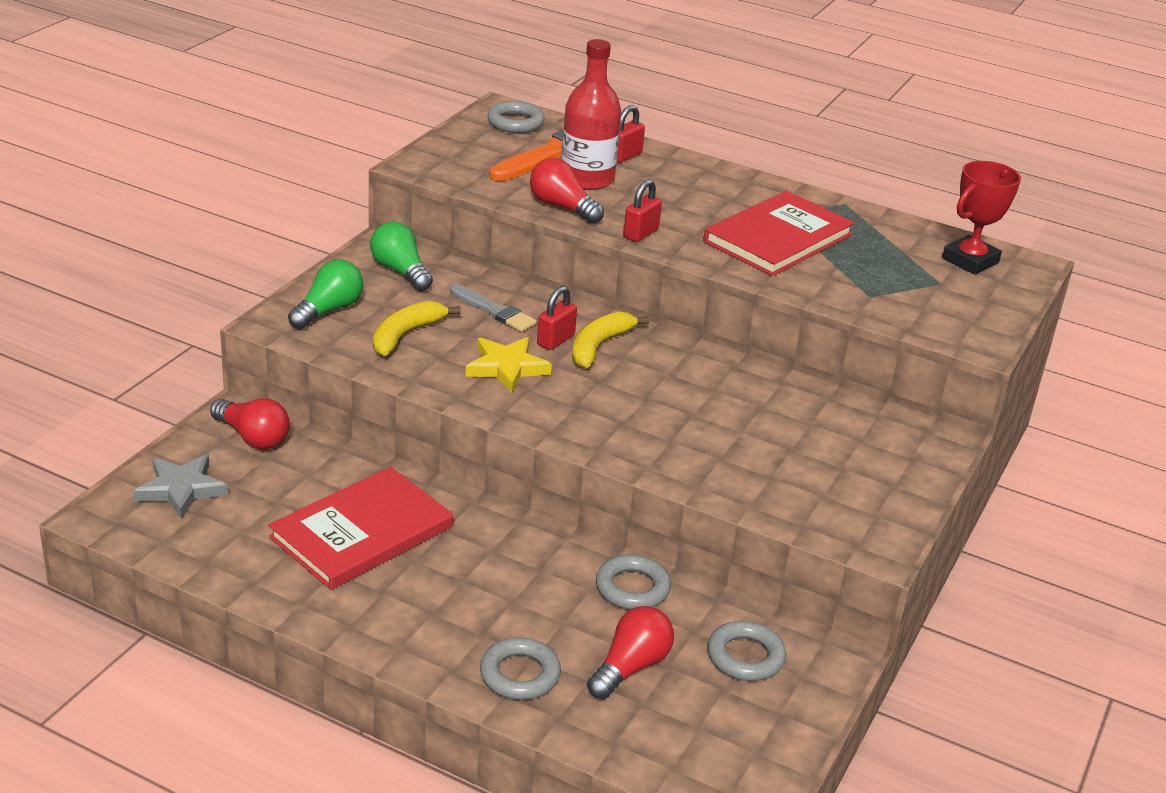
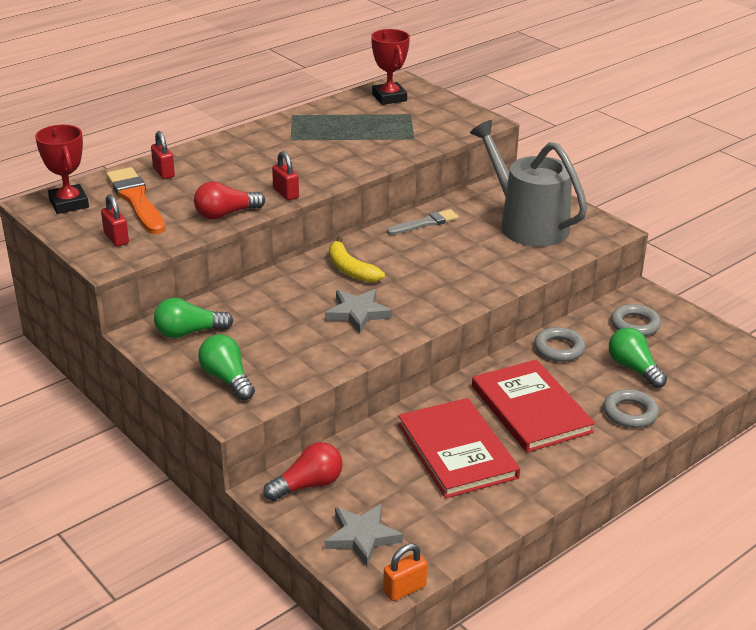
camera: 65 degrees left, 0 degrees up
(106, 533) = (404, 589): none -> orange padlock
(406, 335) = (288, 348): yellow banana -> none
(494, 310) = (276, 302): grey brush -> grey brush (425, 223)
(506, 367) = (357, 313): yellow star -> grey star
(515, 122) = (69, 203): grey ring -> red trophy
(555, 340) = (332, 285): red padlock -> red padlock (116, 238)
(587, 179) = (189, 195): red bottle -> none
(630, 667) = (633, 368): red light bulb -> green light bulb
(778, 238) = (324, 148): red book -> red book (531, 409)
(827, 467) = (527, 224): none -> grey watering can

